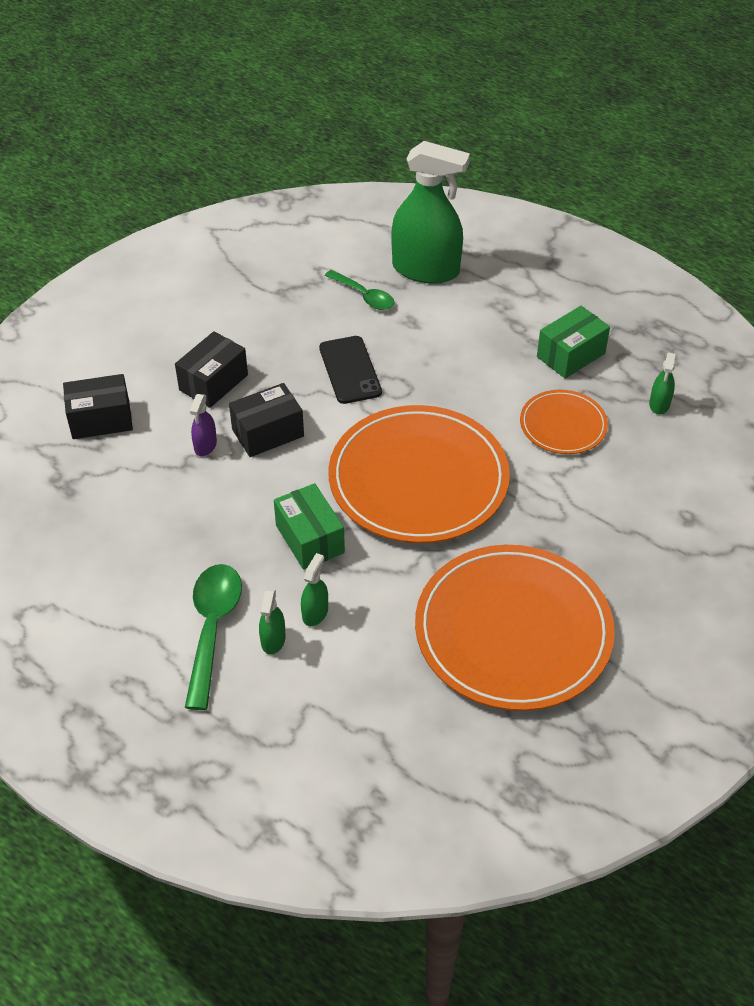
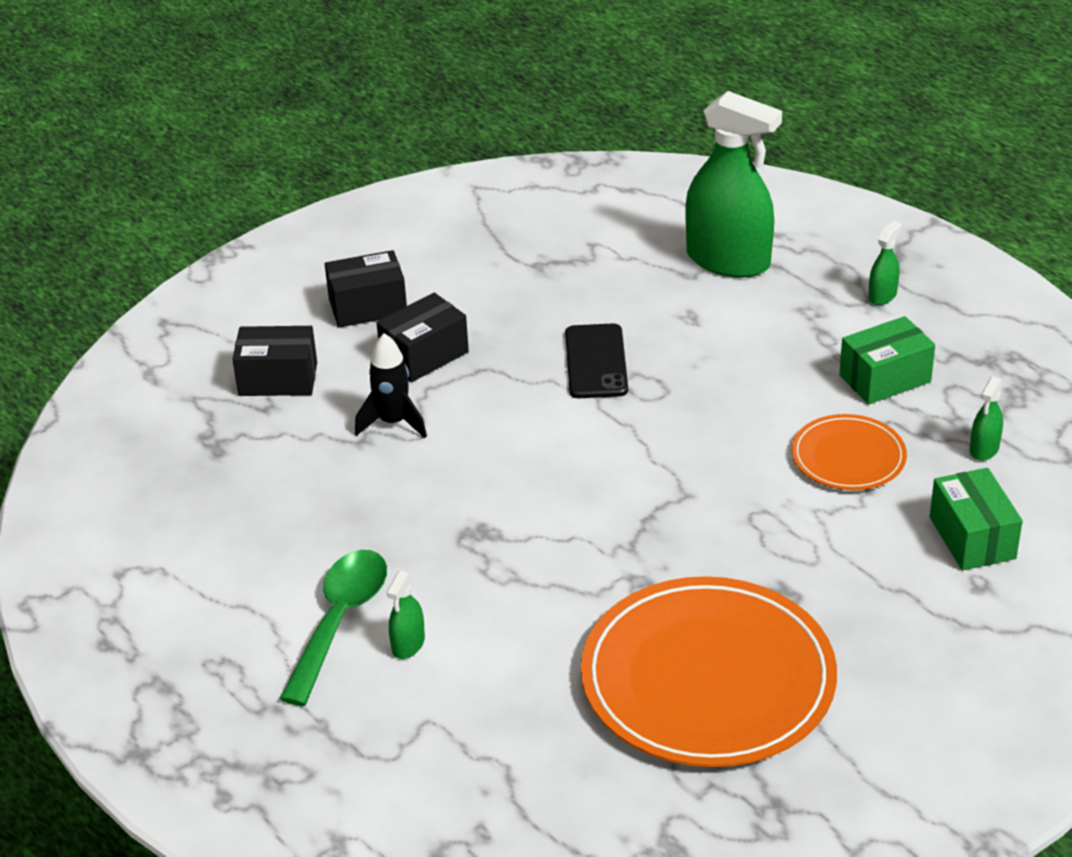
camera: 15 degrees right, 10 degrees down
(205, 445) = (393, 423): purple spray bottle -> black rocket
(268, 433) = (473, 419): black box -> black box (368, 307)
(310, 539) = (487, 541): green box -> green box (972, 538)
(315, 613) = (468, 622): green spray bottle -> green spray bottle (882, 295)
(364, 296) = (640, 281): green spoon -> none
(418, 479) = (643, 494): orange plate -> none

